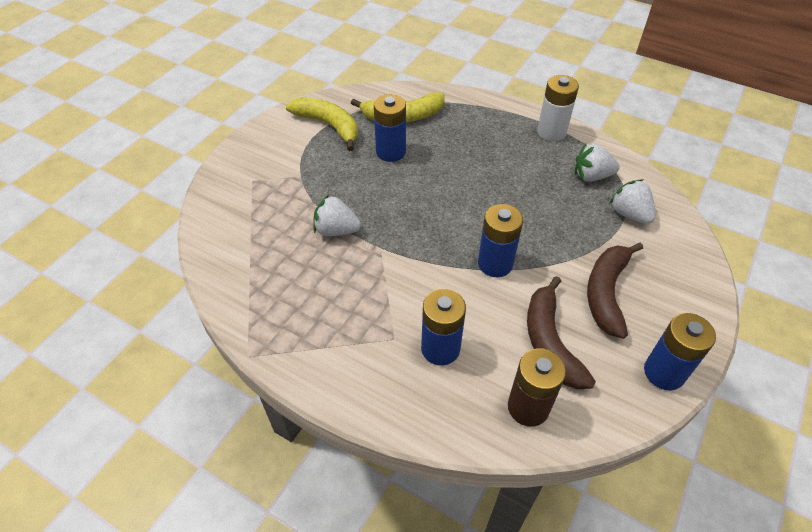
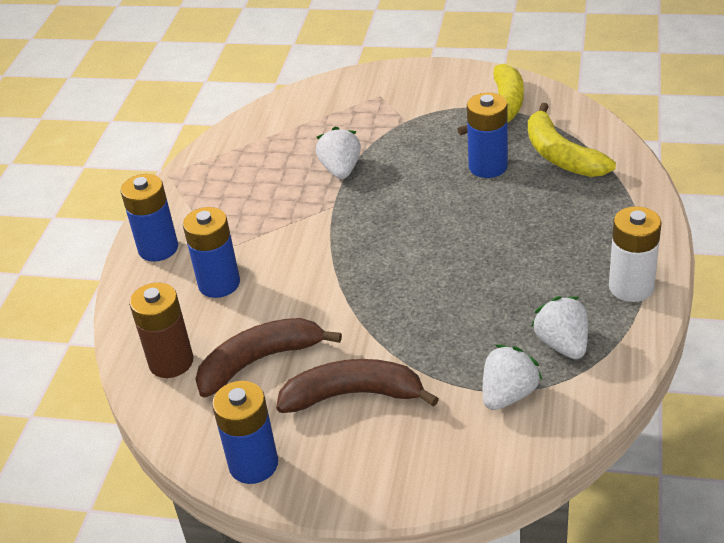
camera: 75 degrees right, 10 degrees down
(495, 264) = (352, 293): blue battery -> blue battery (158, 248)

